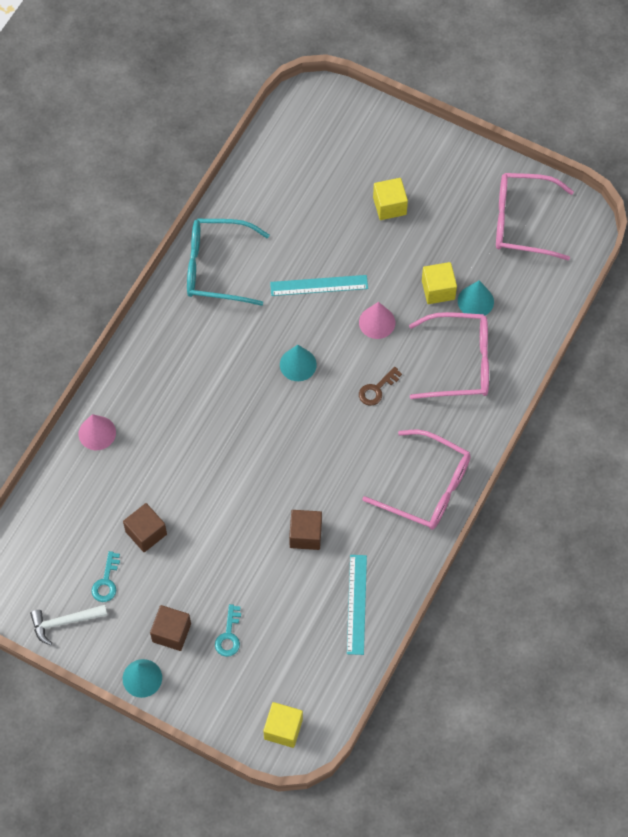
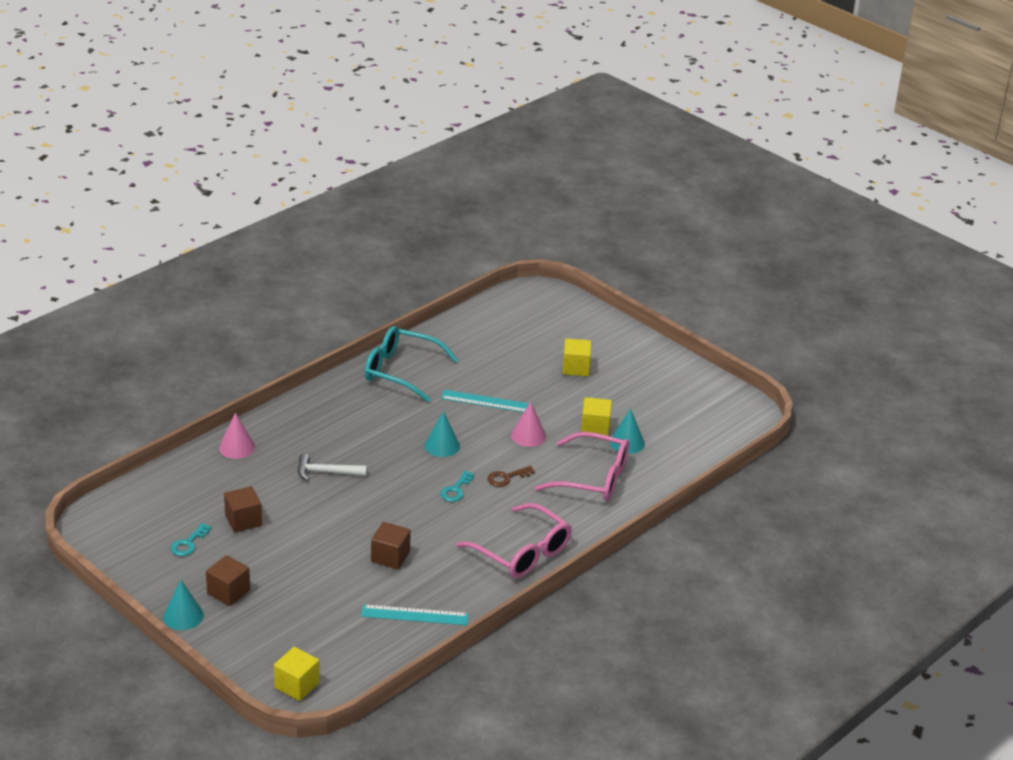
camera: 15 degrees right, 30 degrees down
(64, 622) = (134, 561): white hammer -> white hammer (326, 472)
(229, 635) = (281, 607): turquoise key -> turquoise key (456, 490)
(357, 604) = (414, 615): turquoise ruler -> turquoise ruler turned 75 degrees clockwise
(522, 222) = (693, 403): pink glasses -> none

